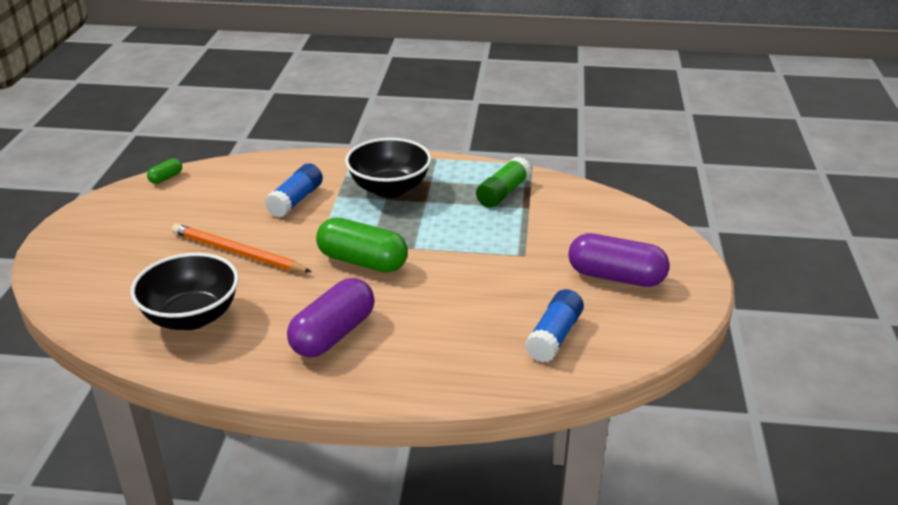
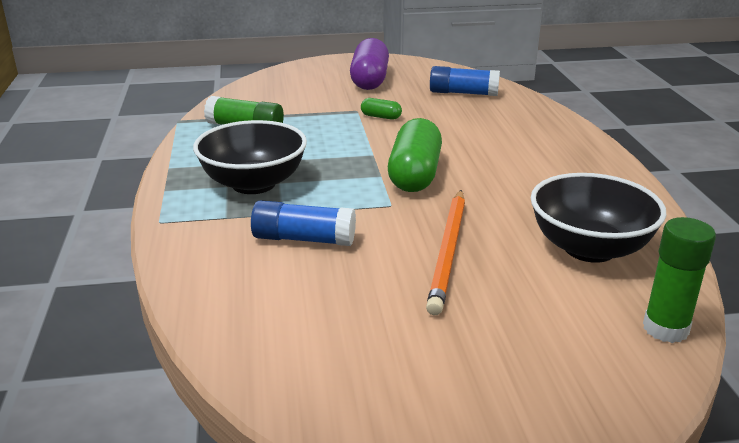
camera: 105 degrees left, 5 degrees down
(84, 316) = (665, 329): none -> green glue stick
(166, 178) = (270, 386): green capsule -> green capsule (381, 117)
(333, 334) = (540, 169): purple capsule -> none

